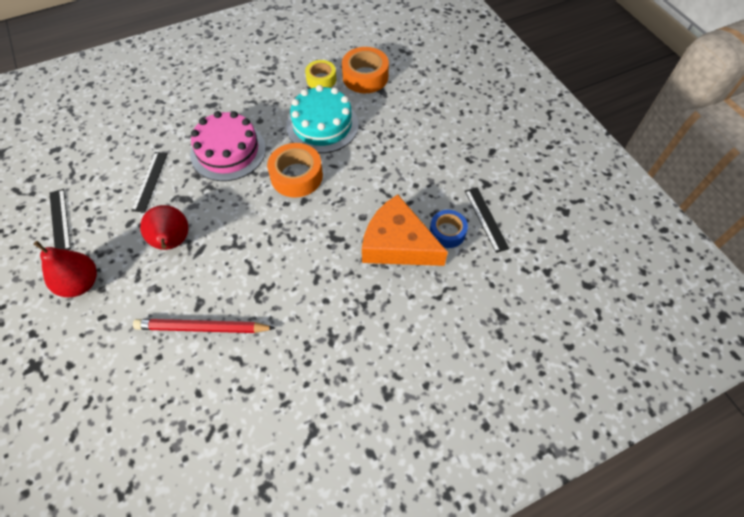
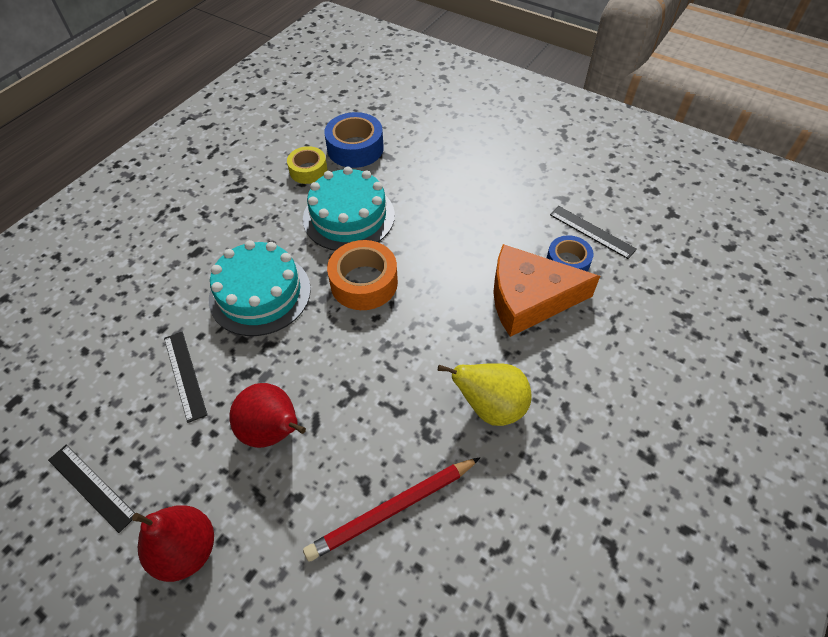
camera: 30 degrees left, 5 degrees down
(228, 151) = (260, 294): pink cake -> turquoise cake
(311, 301) = (490, 407): none -> yellow pear
(365, 77) = (355, 148): orange tape -> blue tape

